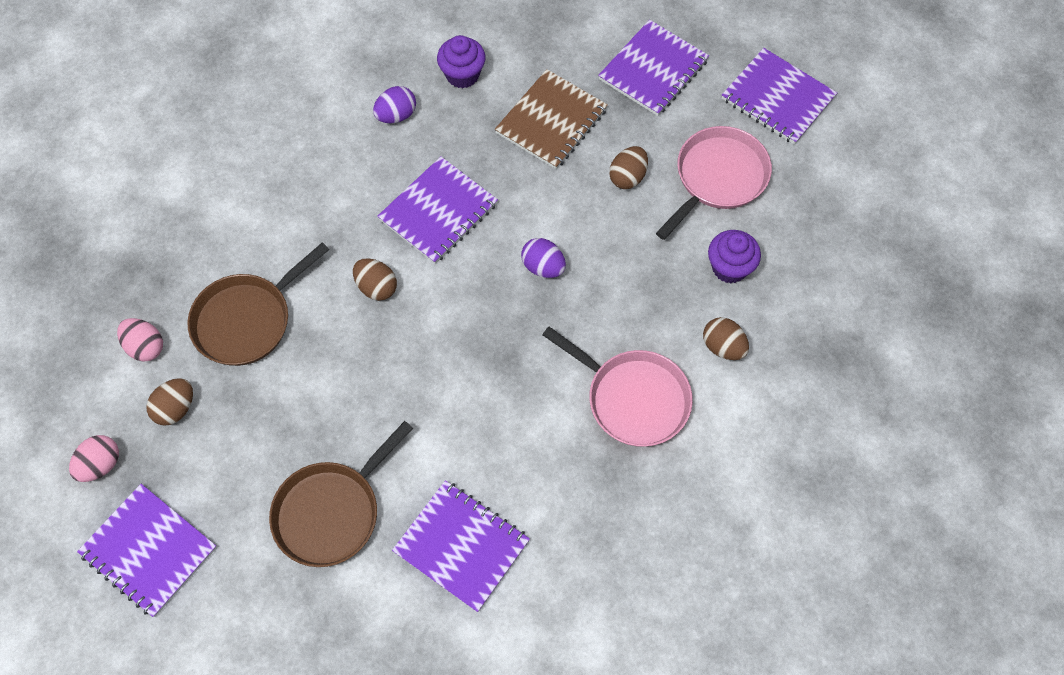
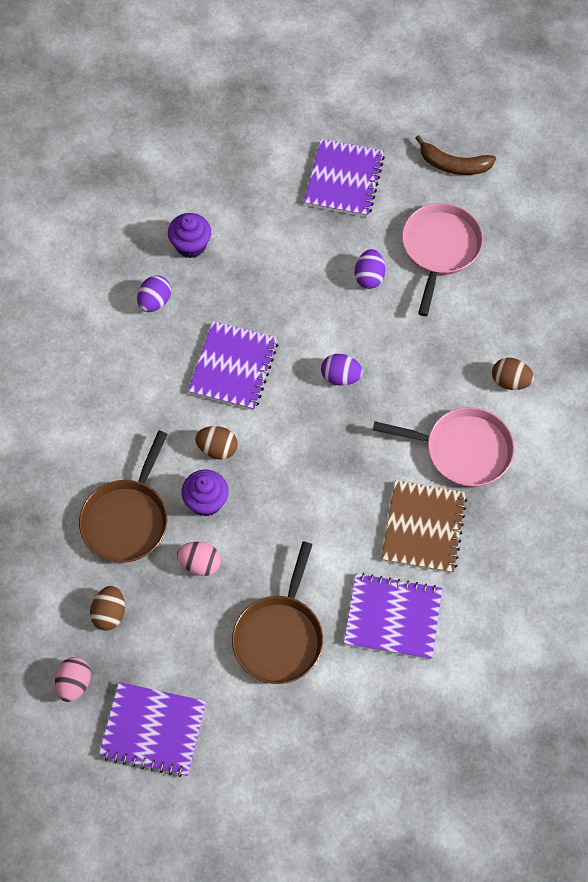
camera: 25 degrees left, 0 degrees up
(145, 347) = (55, 576): pink egg -> pink egg (200, 564)
(551, 121) = (284, 255): brown notebook -> brown notebook (423, 528)
(627, 177) = (369, 277): brown egg -> purple egg
(729, 267) = (484, 317): purple cupcake -> purple cupcake (206, 501)
(778, 98) = (454, 165): purple notebook -> brown banana

